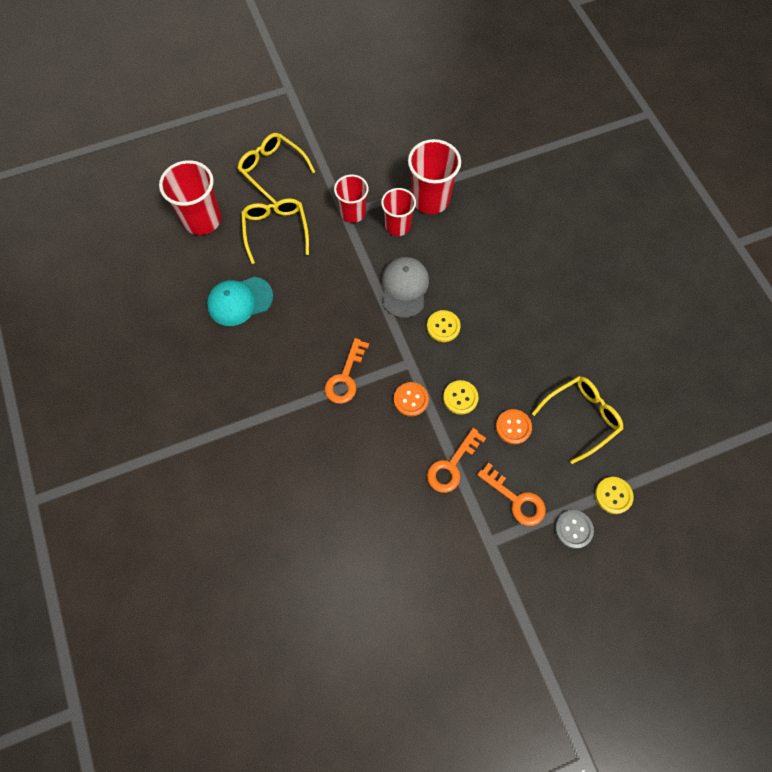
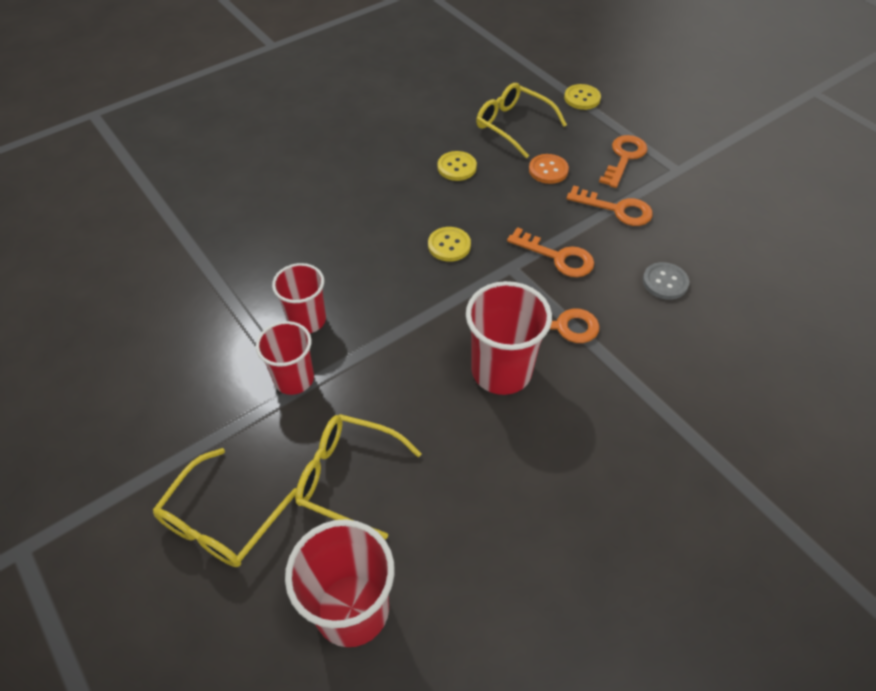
camera: 105 degrees left, 15 degrees down
(239, 301) = (494, 490): turquoise cap -> none
(276, 230) = (348, 477): yellow glasses -> yellow glasses turned 45 degrees clockwise
(404, 288) = (405, 293): grey cap -> none
(411, 399) = (557, 257): orange button -> orange key
(430, 199) = (254, 293): red cup -> red cup (501, 371)
(460, 398) = (534, 215): yellow button -> yellow button (457, 167)
(573, 529) = (629, 118): grey button -> grey button (665, 282)

